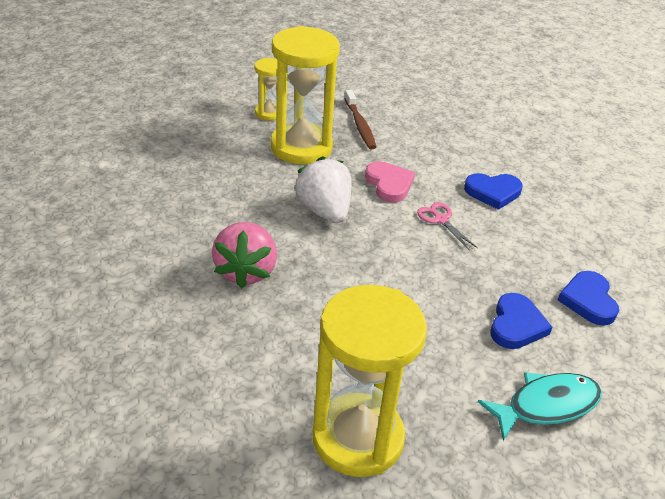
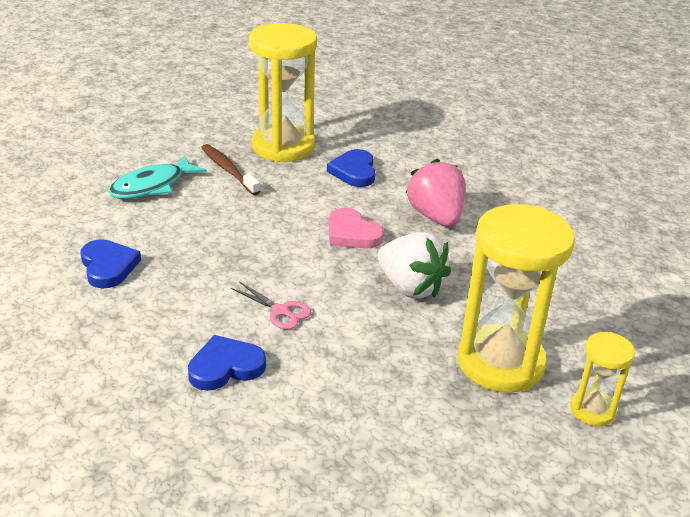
camera: 160 degrees right, 5 degrees down
(360, 125) = (455, 430): brown toothbrush -> brown toothbrush (228, 170)
(389, 184) = (360, 340): pink heart -> pink heart (352, 233)
(516, 325) = (180, 231): blue heart -> blue heart (354, 171)

